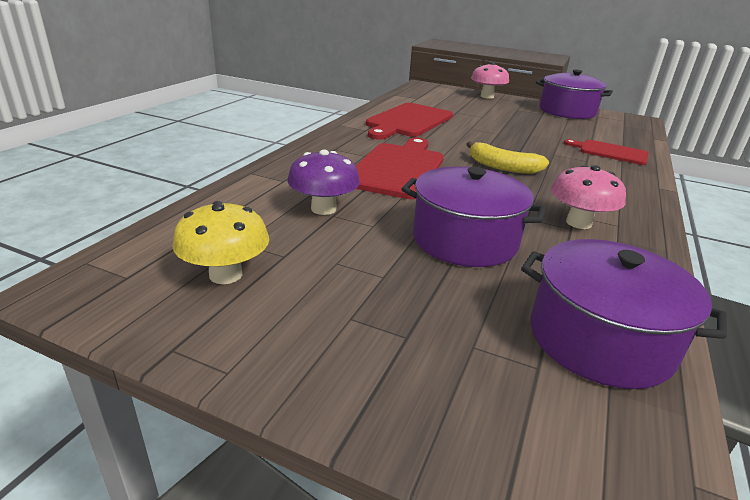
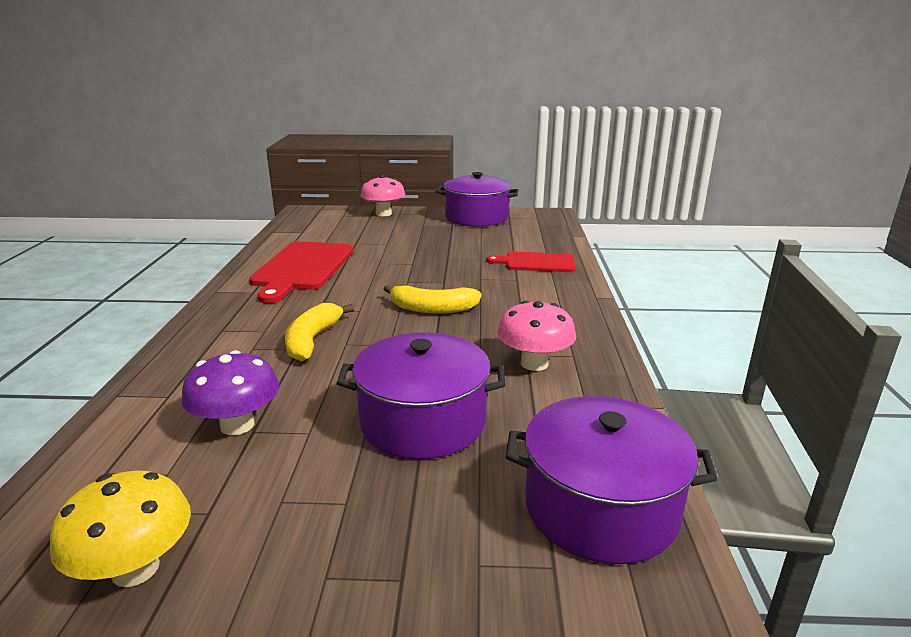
camera: 20 degrees left, 5 degrees down
(398, 168) = (312, 340): red cutting board -> yellow banana

